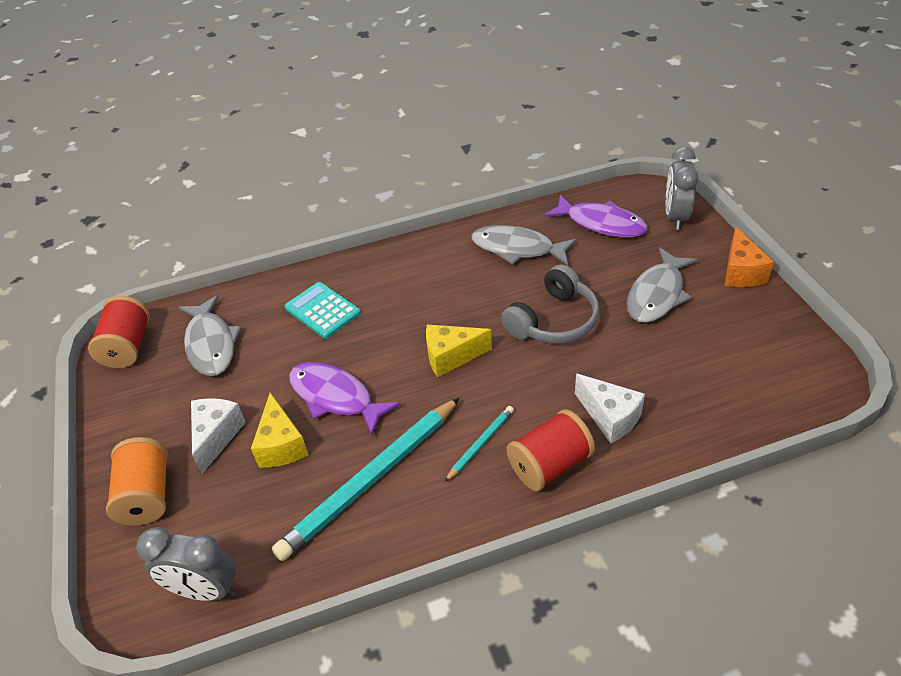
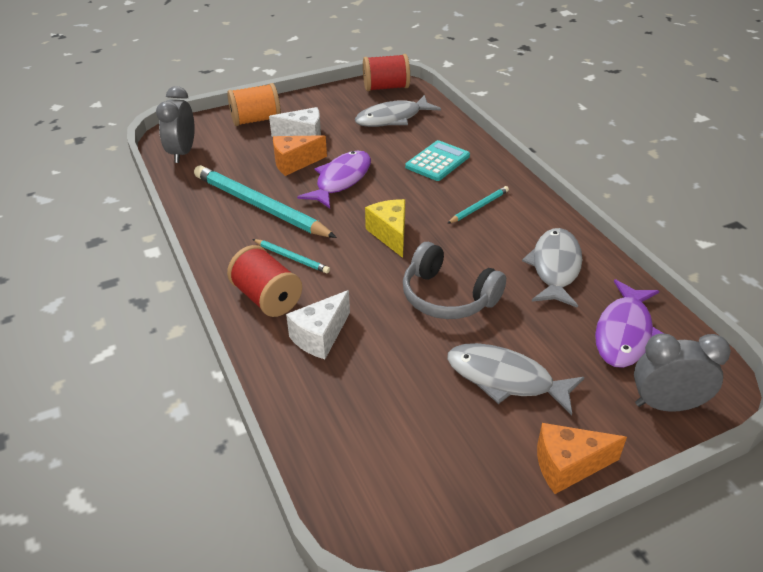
camera: 80 degrees right, 5 degrees down
(281, 445) = (294, 163): yellow cheese -> orange cheese
(416, 287) = (479, 207): none -> turquoise pencil

